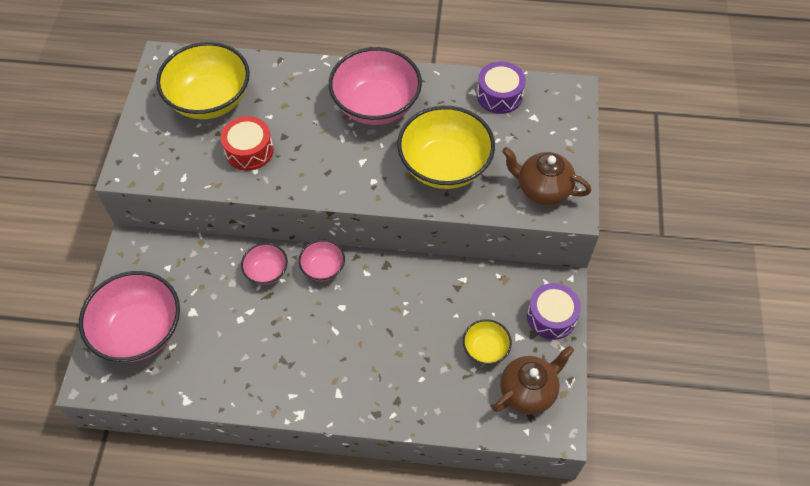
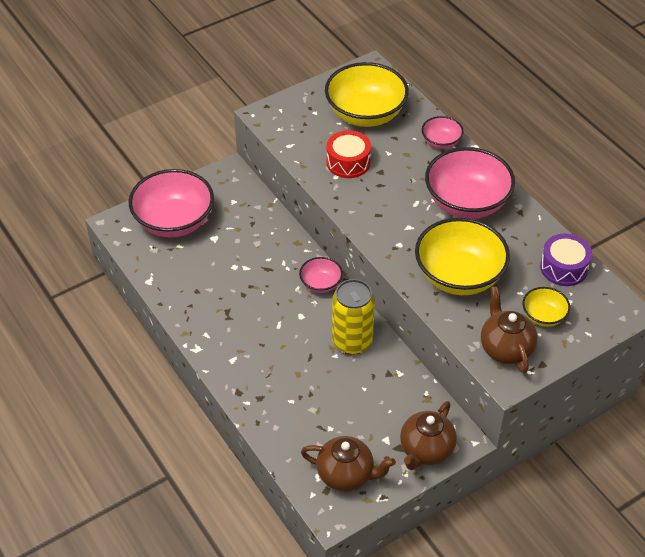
camera: 50 degrees right, 10 degrees down
(266, 271) = (285, 255): pink bowl -> pink bowl (441, 142)
(402, 289) = (352, 341): none -> yellow can
(485, 349) = (354, 425): yellow bowl -> yellow bowl (543, 316)
(551, 316) = (426, 450): purple drum -> brown teapot

